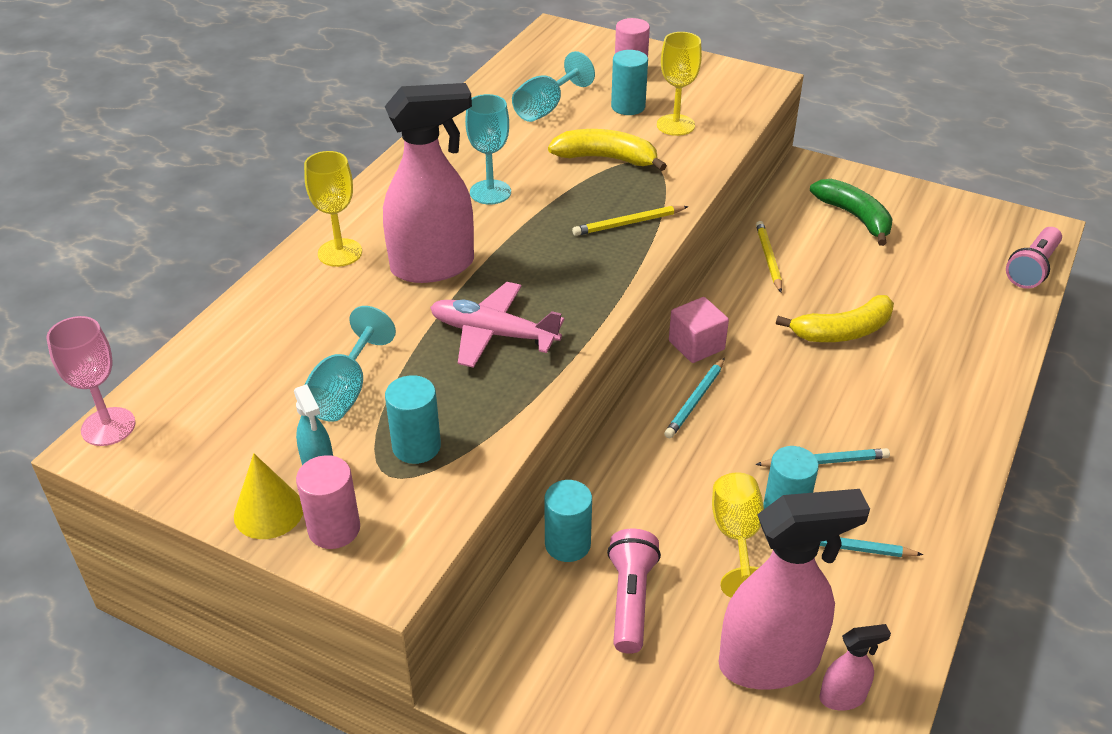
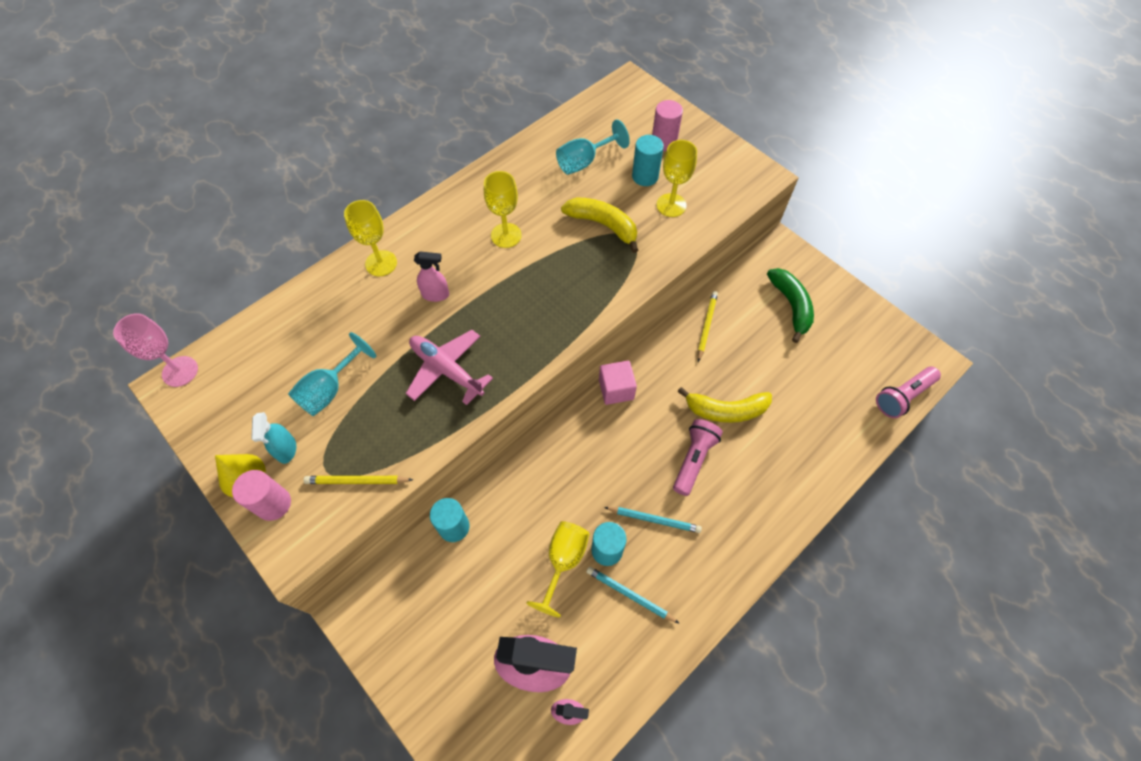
camera: 20 degrees right, 20 degrees up
(416, 446) = (353, 453): turquoise cylinder -> none
(433, 266) = (436, 295): pink spray bottle -> pink spray bottle, size x0.45
(490, 192) = (506, 235): turquoise goblet -> yellow goblet
(628, 223) = (588, 294): yellow pencil -> yellow pencil (357, 481)
(630, 599) = (472, 585): pink flashlight -> pink flashlight (694, 459)
(695, 400) = (592, 437): turquoise pencil -> none

